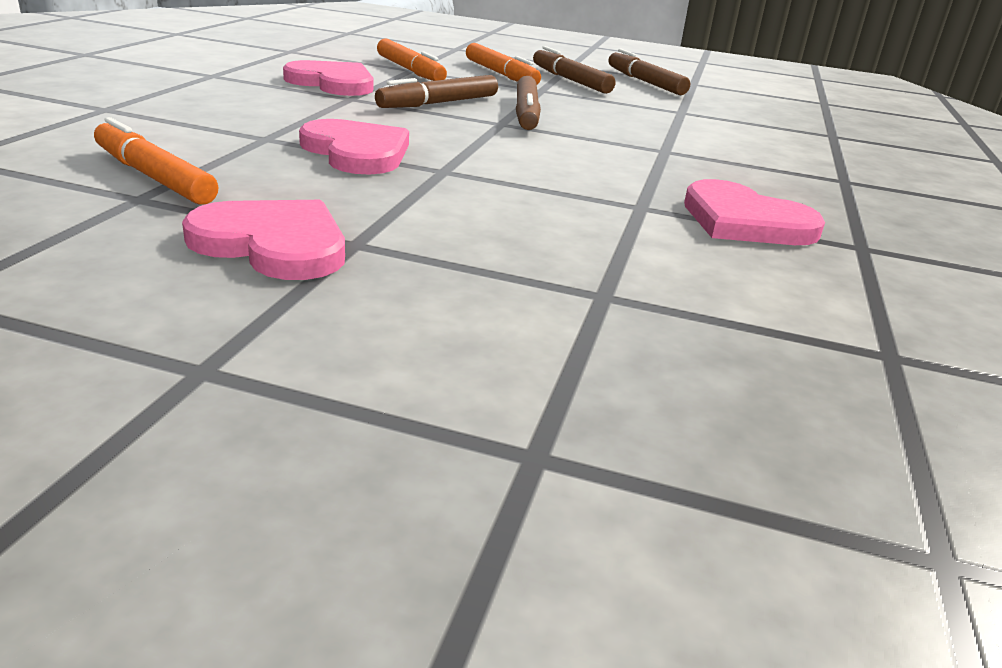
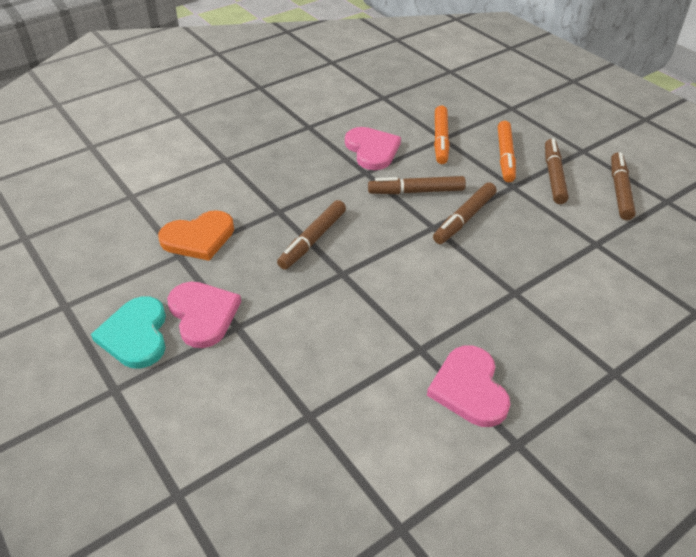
camera: 40 degrees right, 15 degrees up
(154, 177) = (198, 238): orange marker -> orange heart
(160, 294) = (136, 335): none -> turquoise heart
(357, 152) = (313, 240): pink heart -> brown marker

